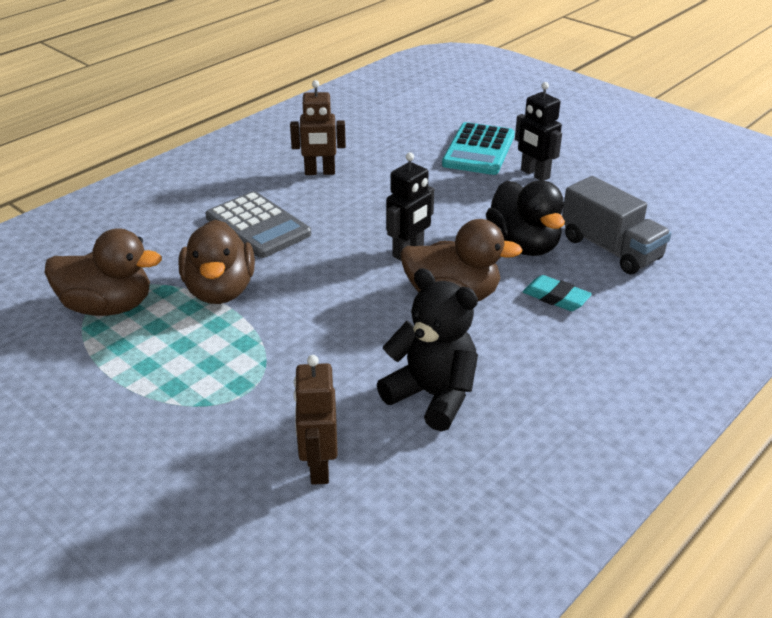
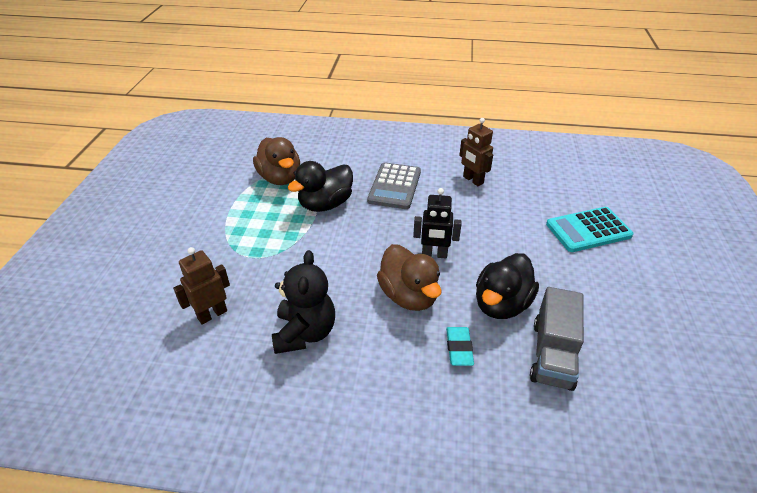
camera: 55 degrees right, 5 degrees up
(220, 291) = (325, 204): brown duck -> black duck
(534, 174) = (596, 270): black robot -> none

